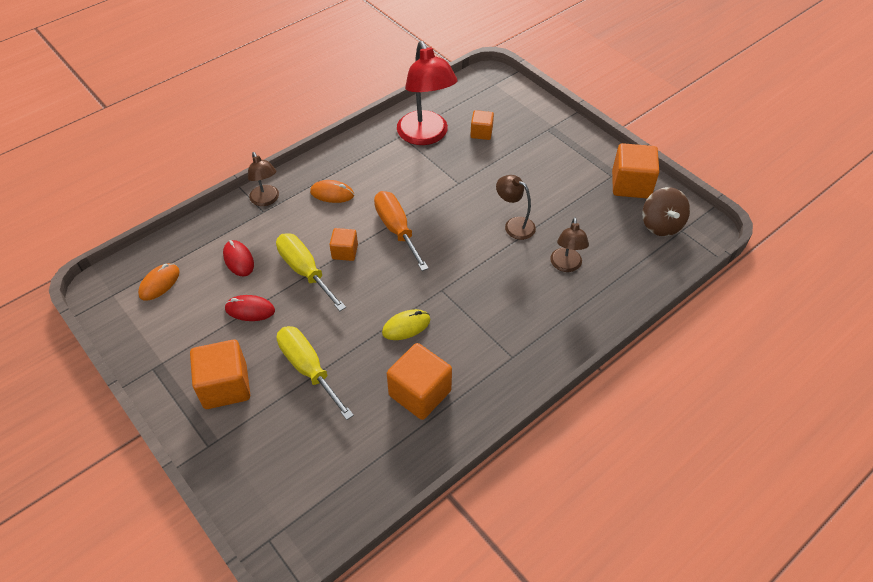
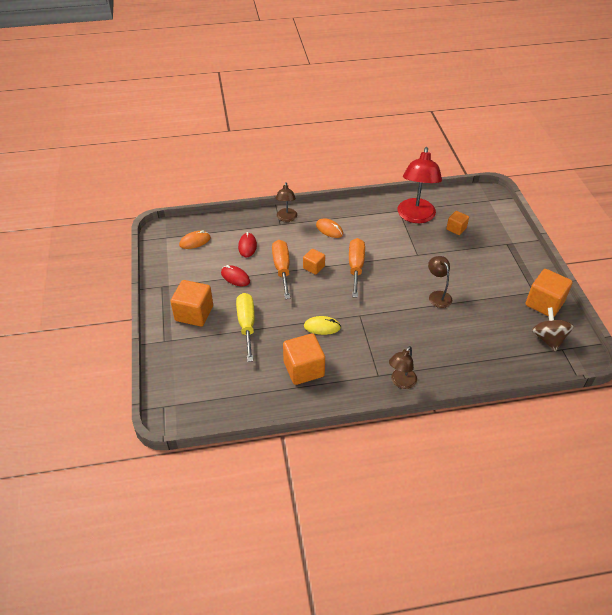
camera: 30 degrees right, 5 degrees down
(305, 271) = (282, 269): yellow screwdriver -> orange screwdriver
(566, 266) = (456, 336): brown lamp -> brown lamp (401, 382)
(661, 225) = (548, 339): brown spinning top -> brown spinning top turned 150 degrees clockwise

